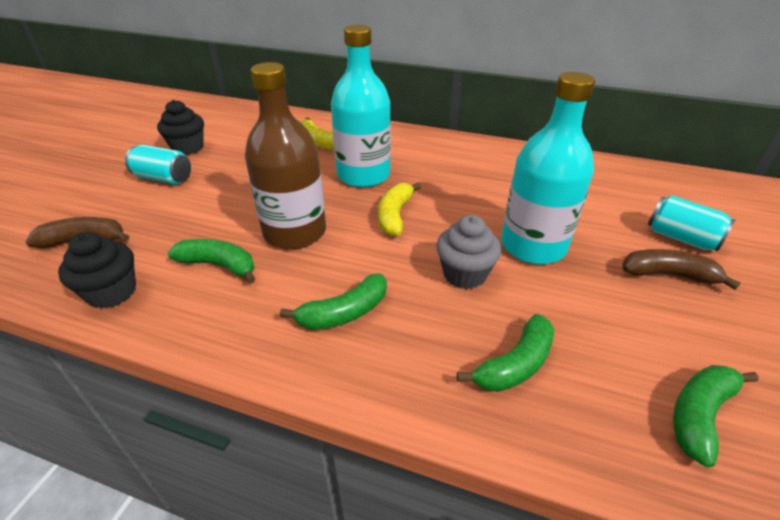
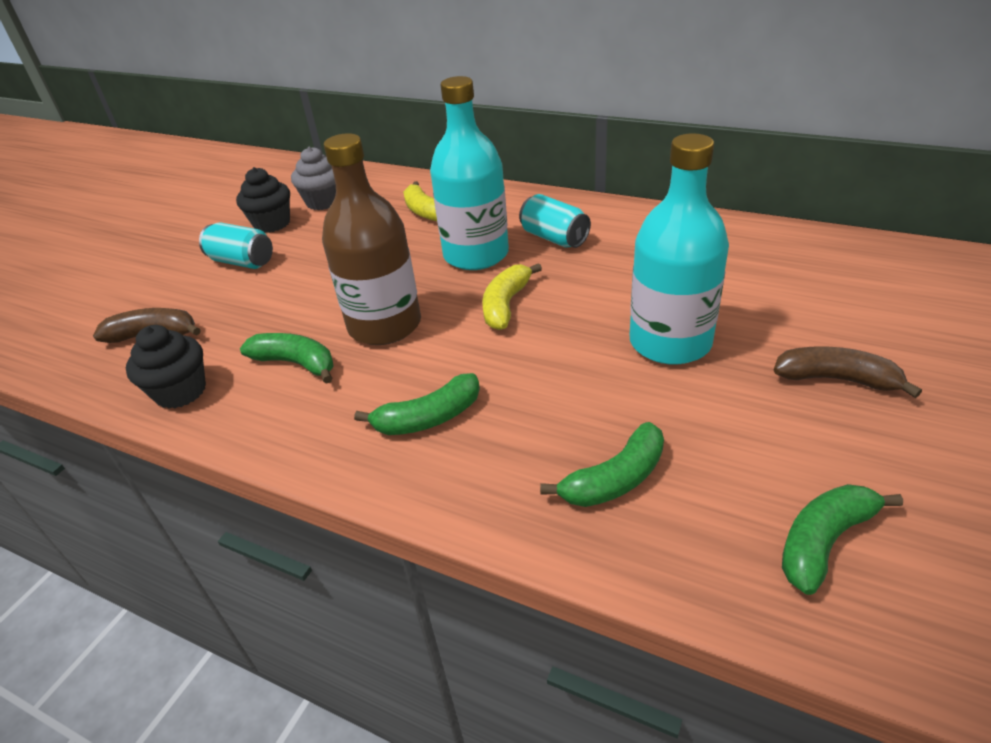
camera: 10 degrees right, 0 degrees up
(464, 274) = (577, 376): grey cupcake -> grey cupcake (323, 202)
(681, 238) = (869, 333): turquoise can -> turquoise can (554, 238)

